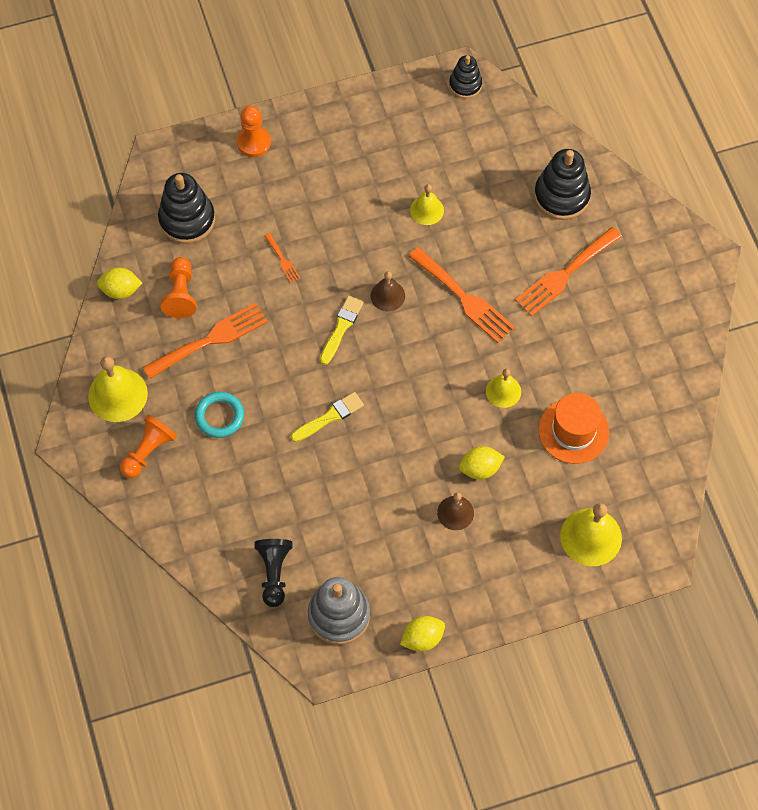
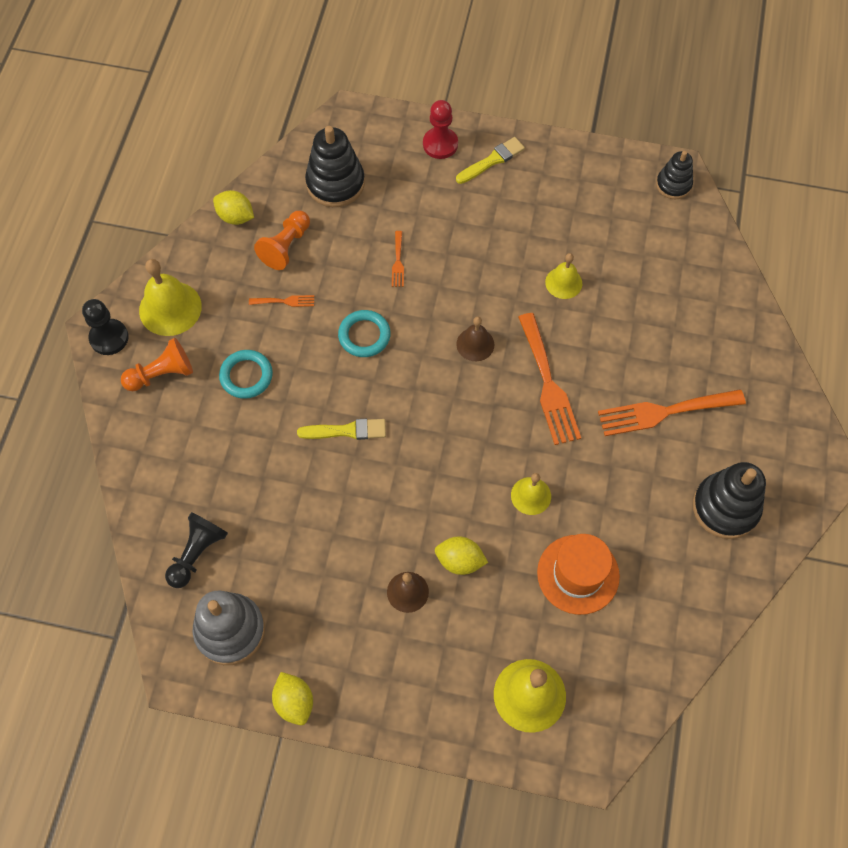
camera: 30 degrees right, 0 degrees up
(82, 445) = (109, 338): none -> black pawn
(211, 339) = (285, 301): orange fork -> orange fork, size x0.46
(254, 142) = (440, 144): orange pawn -> red pawn
(294, 334) = (364, 335): none -> turquoise ring
(341, 327) = (412, 352): yellow brush -> yellow brush (492, 160)
(422, 638) = (294, 702): yellow lemon -> yellow lemon turned 60 degrees clockwise
(561, 196) = (706, 334): black stacking toy -> black stacking toy (725, 507)

